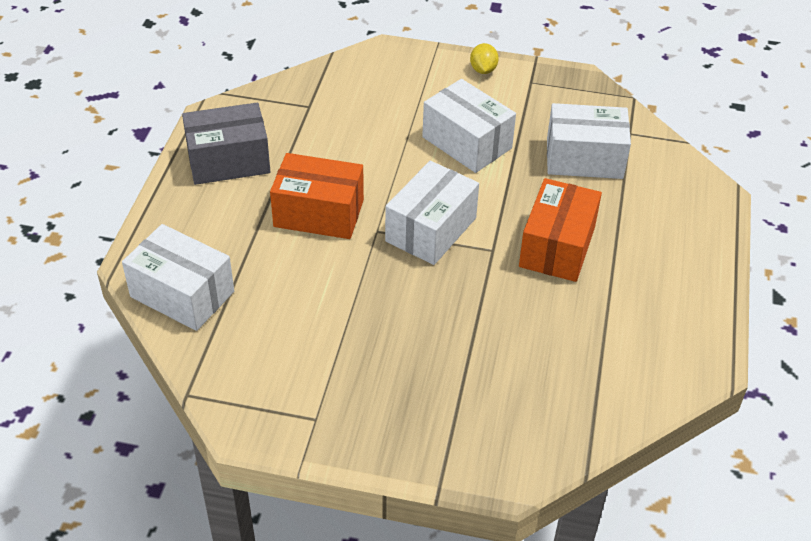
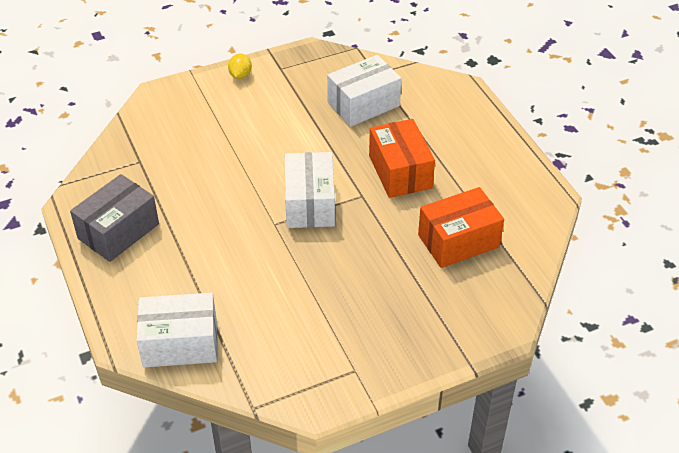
camera: 35 degrees left, 0 degrees up
(319, 213) = (222, 233): orange box -> orange box (458, 241)
(467, 142) = (277, 132): white box -> none
(483, 70) = (240, 75): yellow lemon -> yellow lemon turned 45 degrees clockwise

